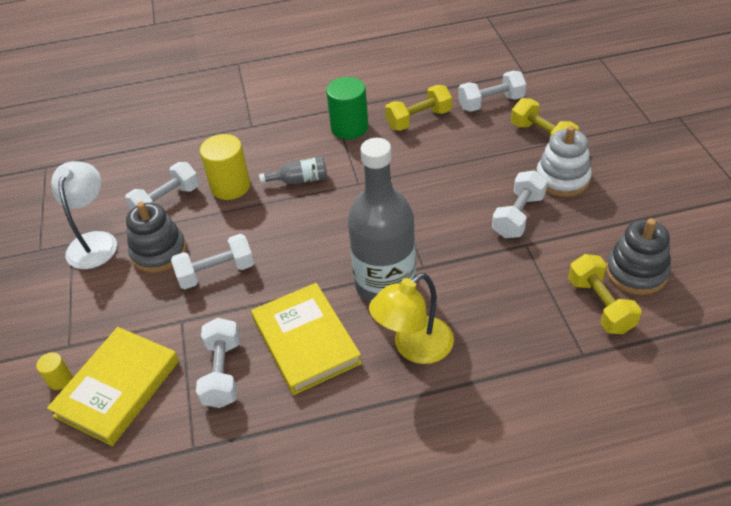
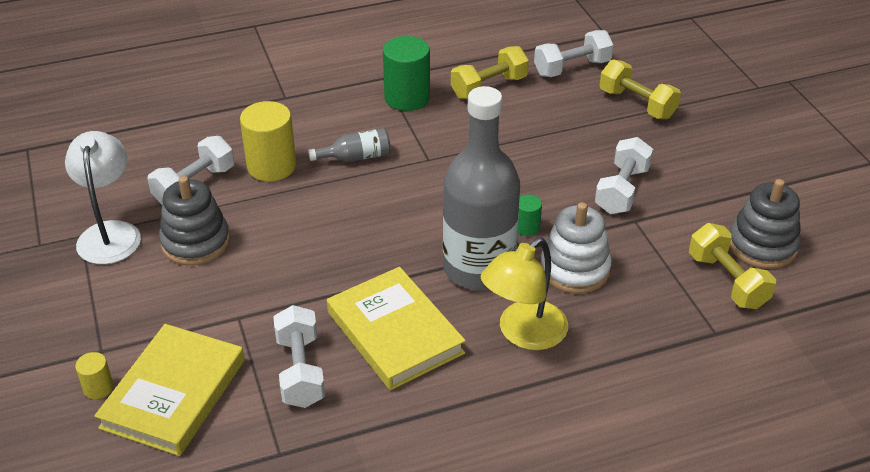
camera: 10 degrees left, 5 degrees down
(216, 272) = (272, 262): white dumbbell -> none
(431, 248) = (527, 227): none -> green cylinder
(562, 179) = (666, 149): white stacking toy -> white stacking toy (574, 269)

